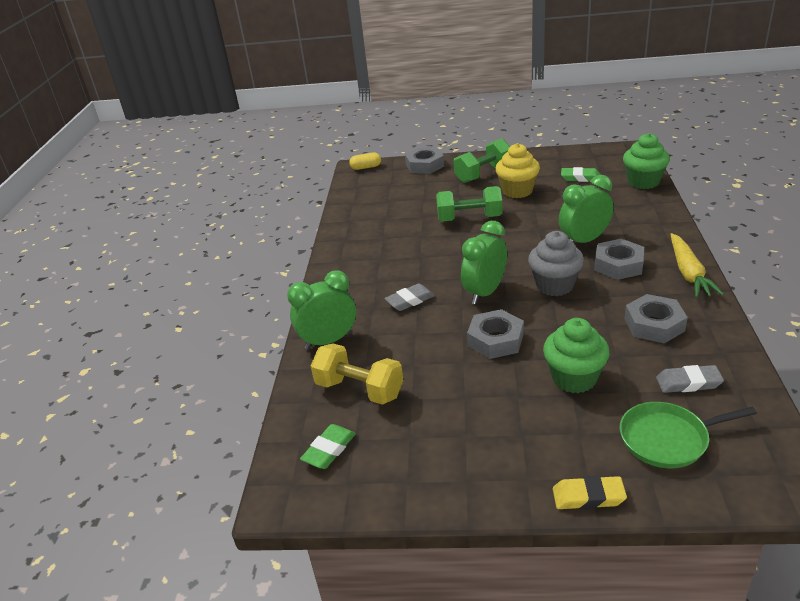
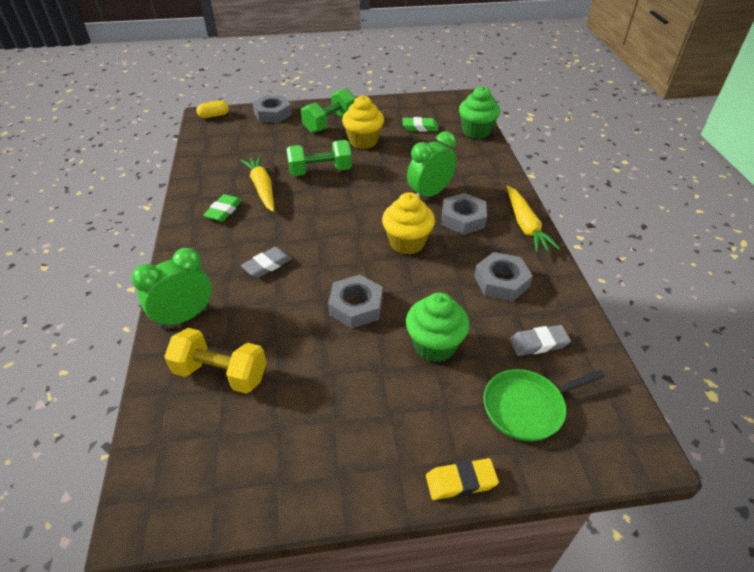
camera: 15 degrees left, 10 degrees up
(329, 449) = (191, 451): green eraser -> green eraser (223, 211)
(409, 233) = (262, 188): none -> yellow carrot
(485, 292) = (341, 253): green clock -> none
(554, 285) = (407, 243): grey cupcake -> yellow cupcake

